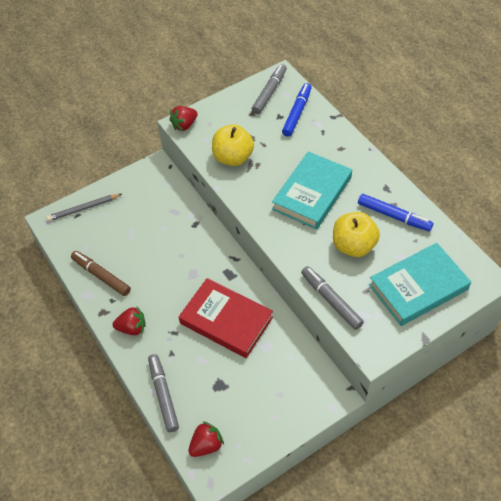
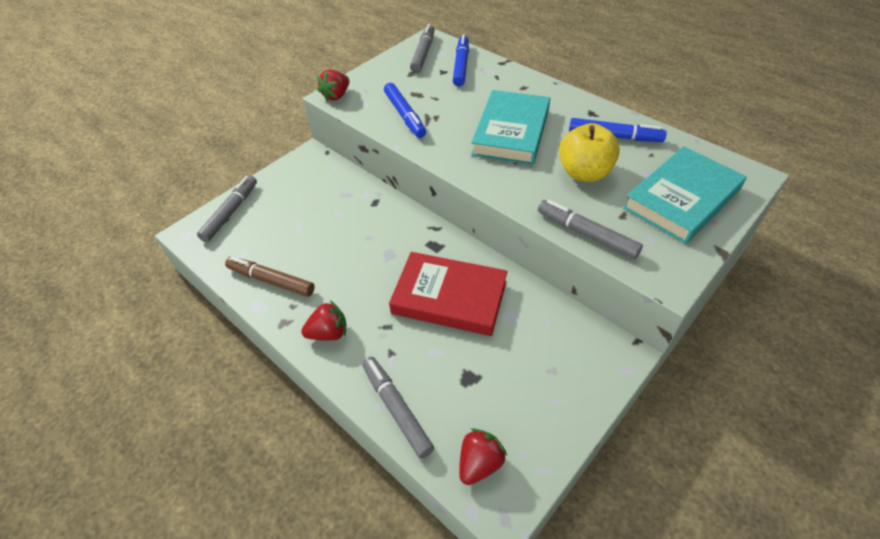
camera: 15 degrees left, 5 degrees down
(83, 209) = (231, 212): grey pencil -> grey marker
(233, 158) = (405, 115): yellow apple -> blue marker

